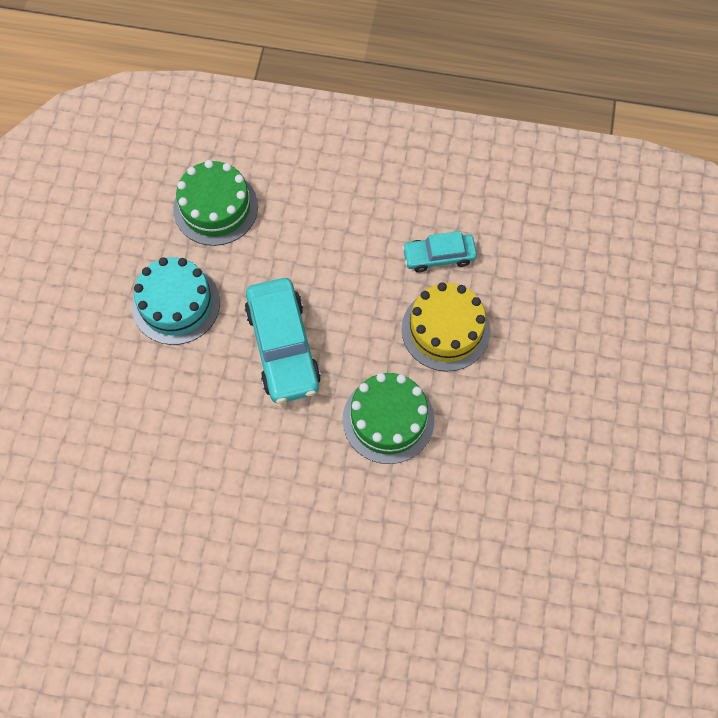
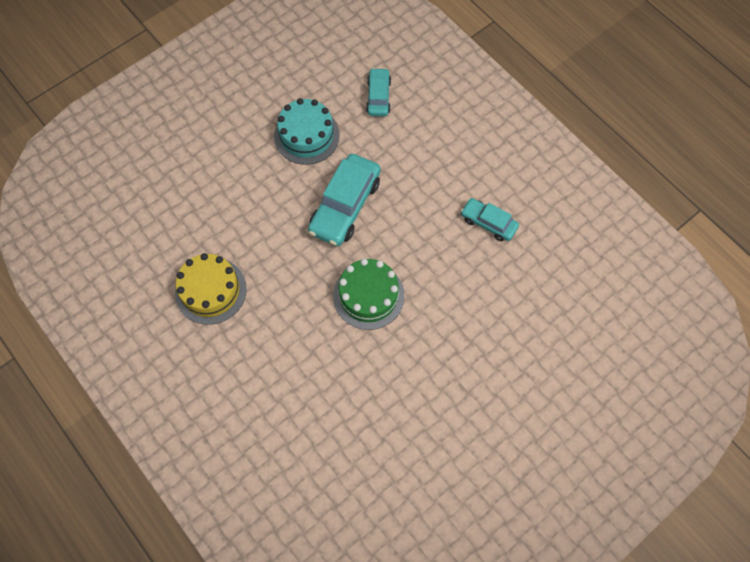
camera: 40 degrees right, 0 degrees up
(215, 208) = (378, 96): green cake -> turquoise car
(445, 330) = (452, 270): yellow cake -> yellow cake (210, 290)

